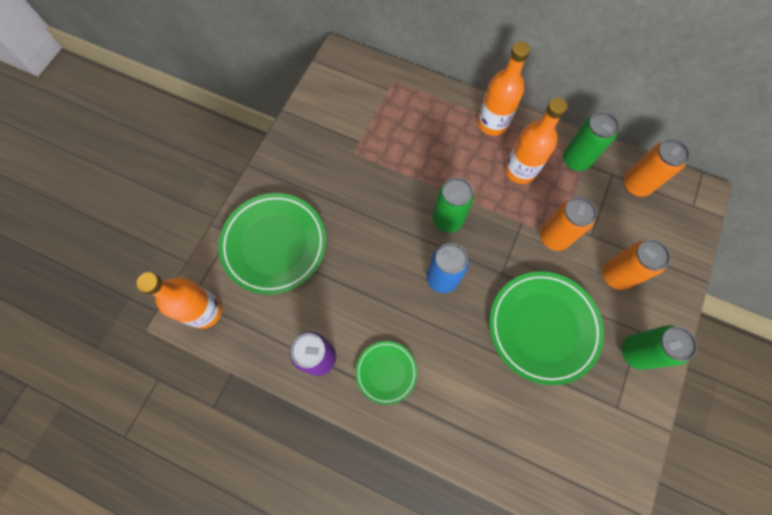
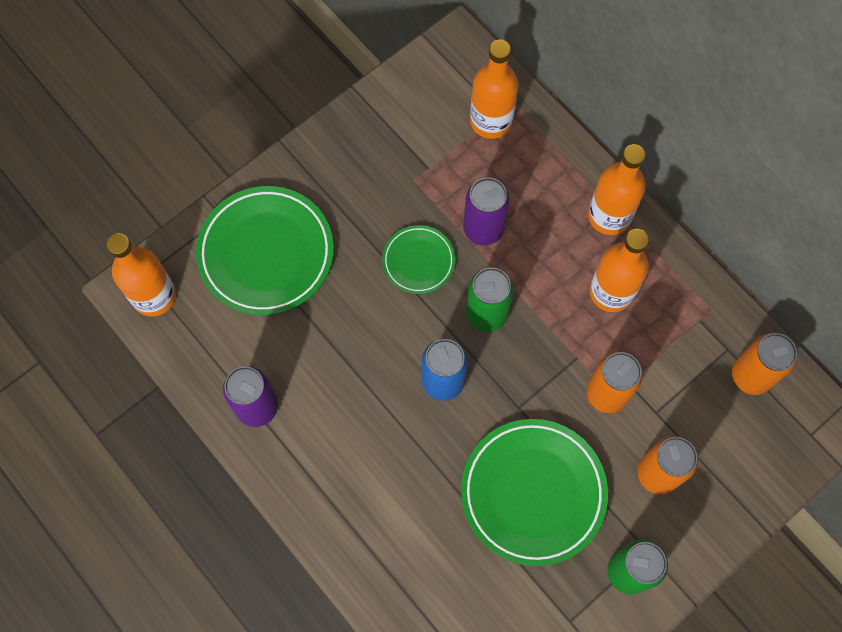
camera: 25 degrees right, 0 degrees up
(385, 95) = (491, 121): none -> orange bottle
(386, 372) = (324, 458): green plate -> green plate (418, 261)
(416, 165) = (483, 229): none -> purple can
(575, 160) = (690, 310): green can -> none

